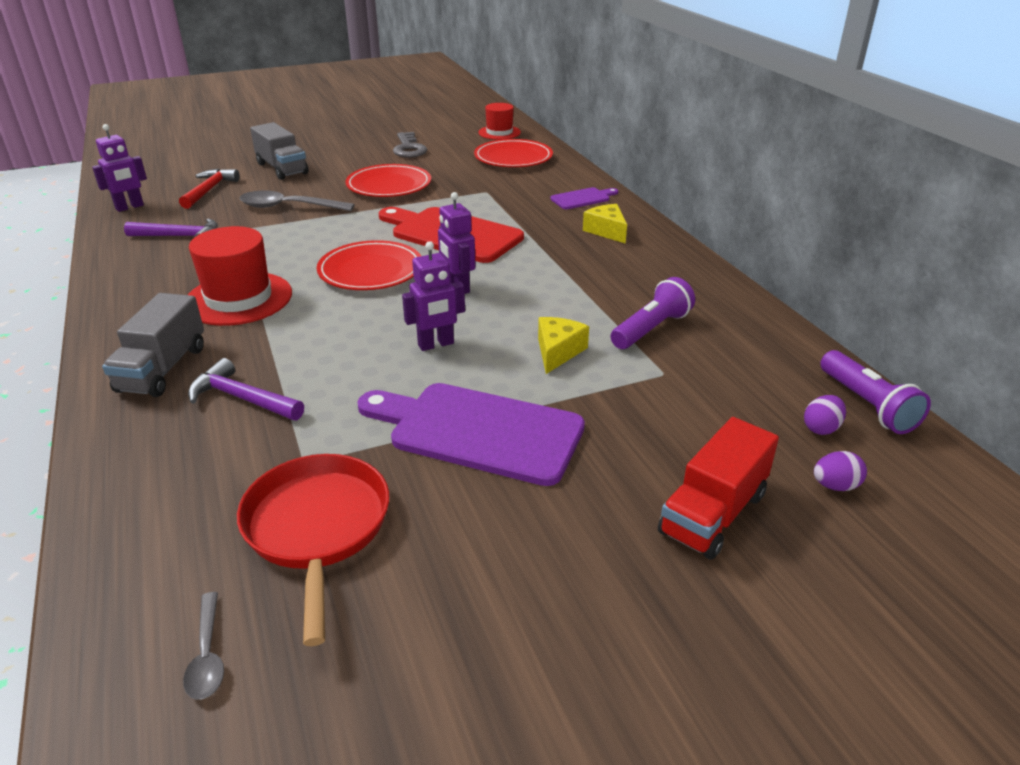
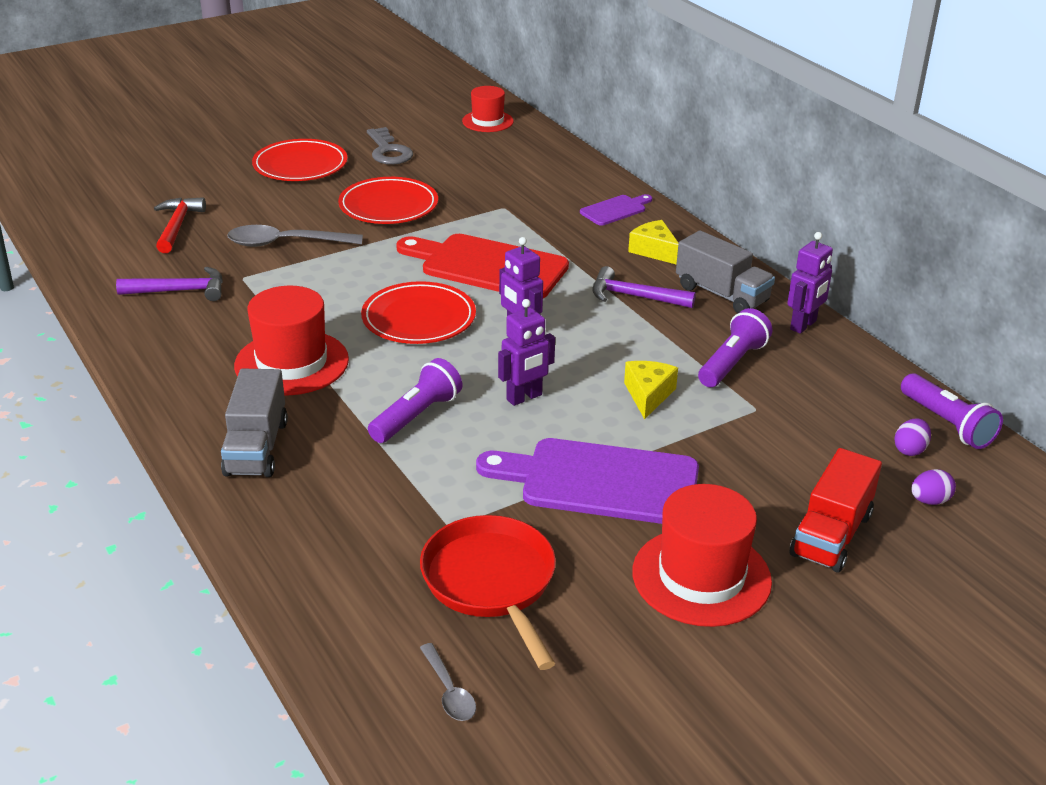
camera: 10 degrees left, 0 degrees up
(130, 207) = (95, 256): purple robot -> purple robot (803, 325)
(242, 398) = (356, 471): purple hammer -> purple hammer (634, 296)
(282, 168) = (249, 189): grey truck -> grey truck (722, 294)
(326, 353) = (416, 416): none -> purple flashlight
(513, 158) = (517, 158): red plate -> red plate (300, 165)
(550, 547) = (701, 576): none -> red hat

